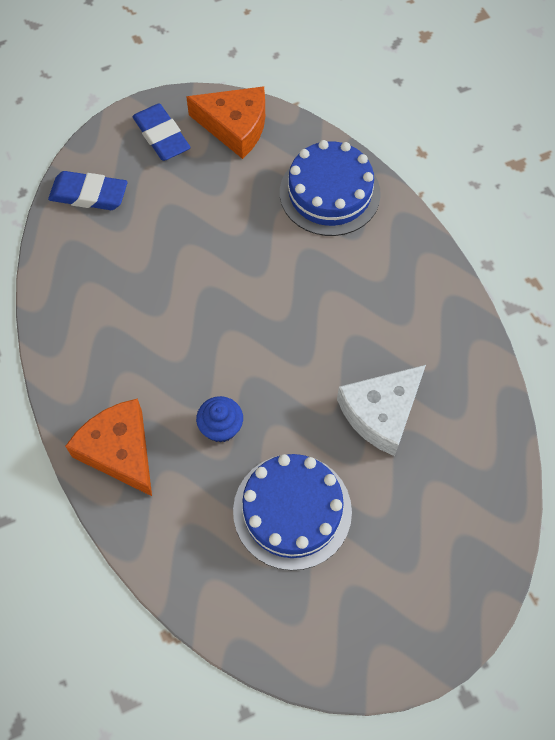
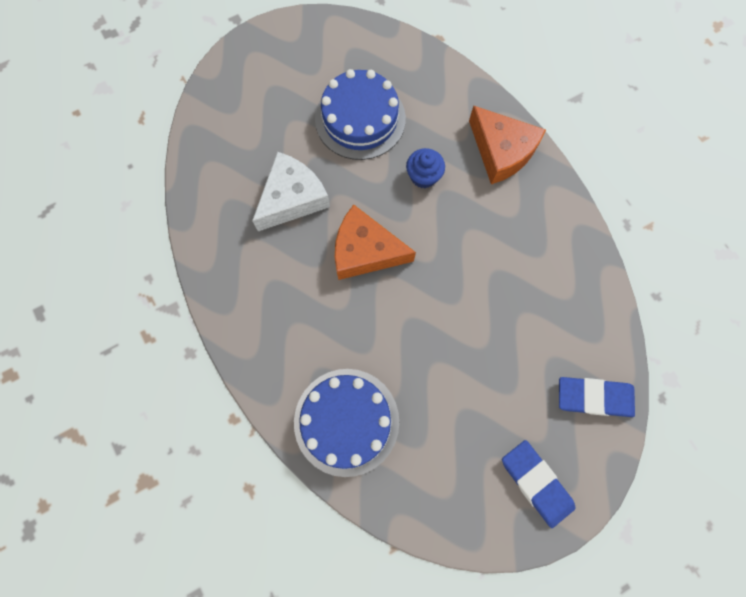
camera: 175 degrees right, 10 degrees up
(235, 127) = (457, 504): orange cheese -> orange cheese (365, 251)

